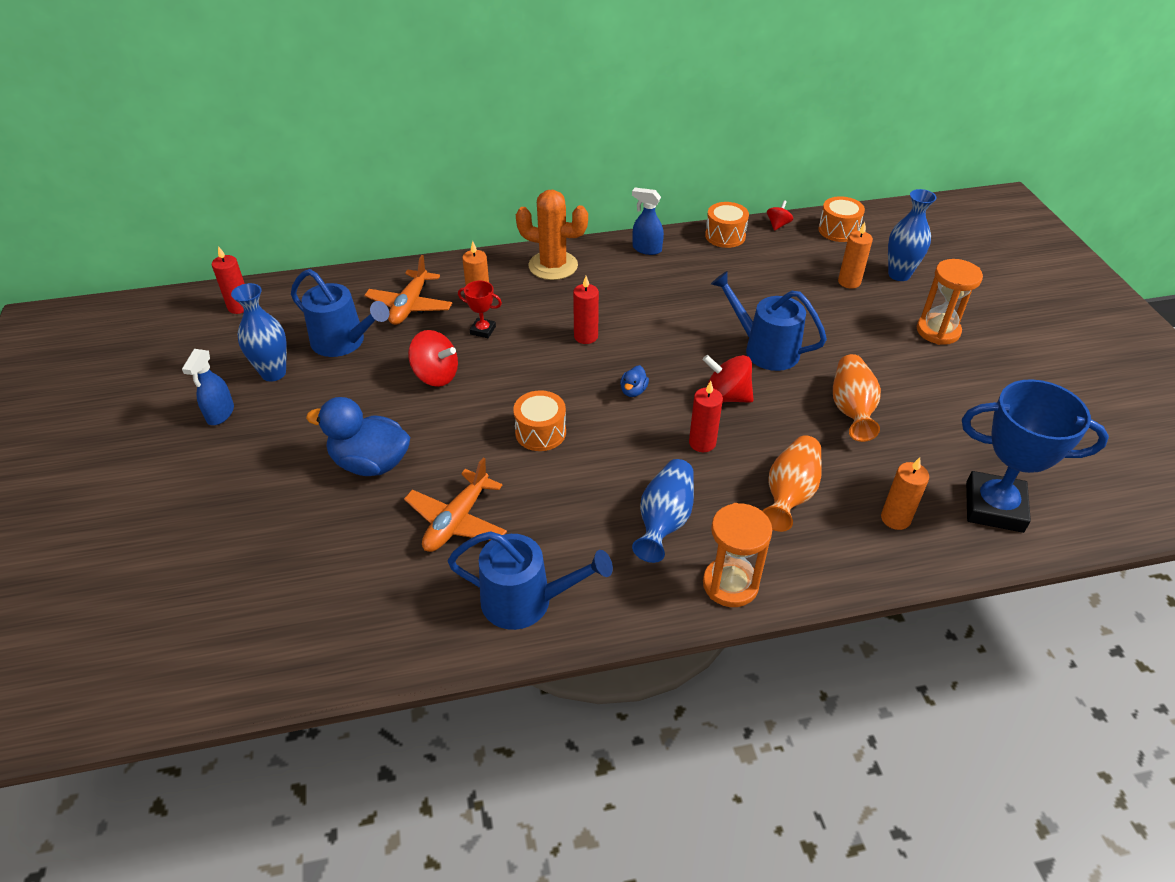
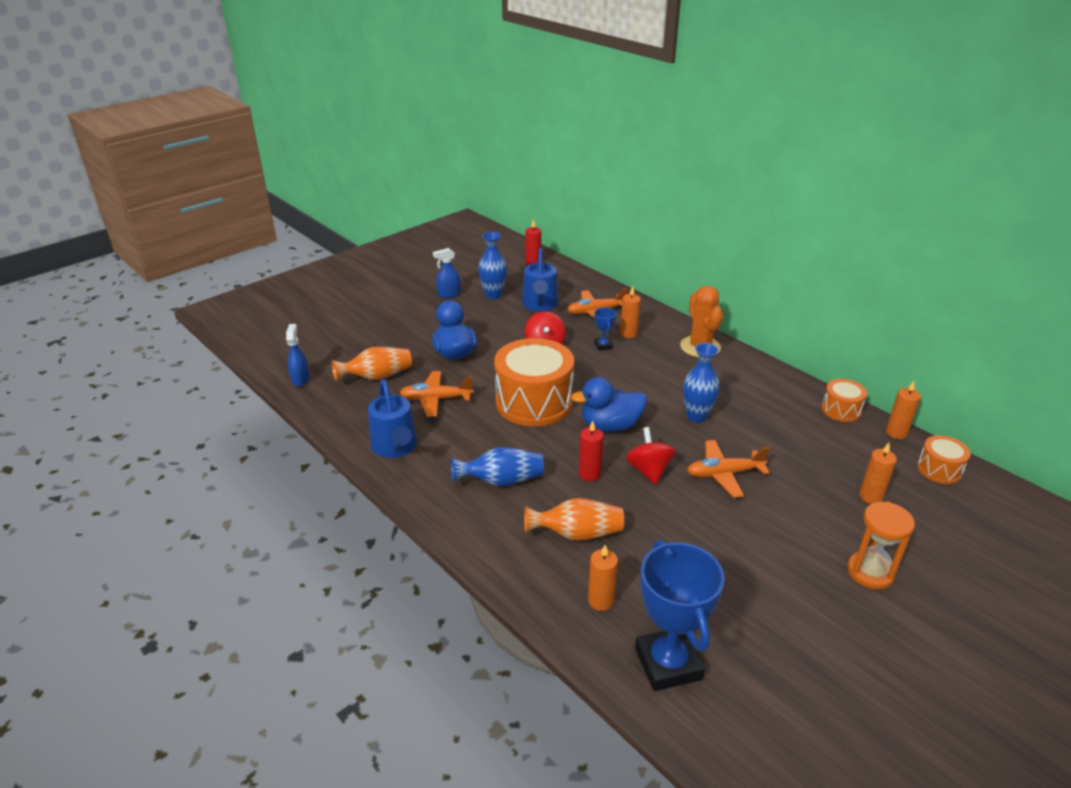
camera: 60 degrees right, 10 degrees down
(483, 330) = (603, 345): red trophy -> blue trophy
(540, 432) = (534, 402): orange drum -> orange drum, size x2.06
(586, 336) = (643, 387): red candle -> none
(633, 391) = (610, 426): blue duck -> blue duck, size x2.25
(646, 249) = (772, 379): blue spray bottle -> blue spray bottle (300, 379)
(730, 584) = (468, 529): orange hourglass -> none
(765, 349) = (724, 474): blue watering can -> orange plane
(778, 225) = (896, 433): red spinning top -> orange candle
(851, 409) = (703, 542): orange vase -> orange vase (377, 376)
(899, 274) = (924, 525): blue vase -> blue vase (696, 416)

